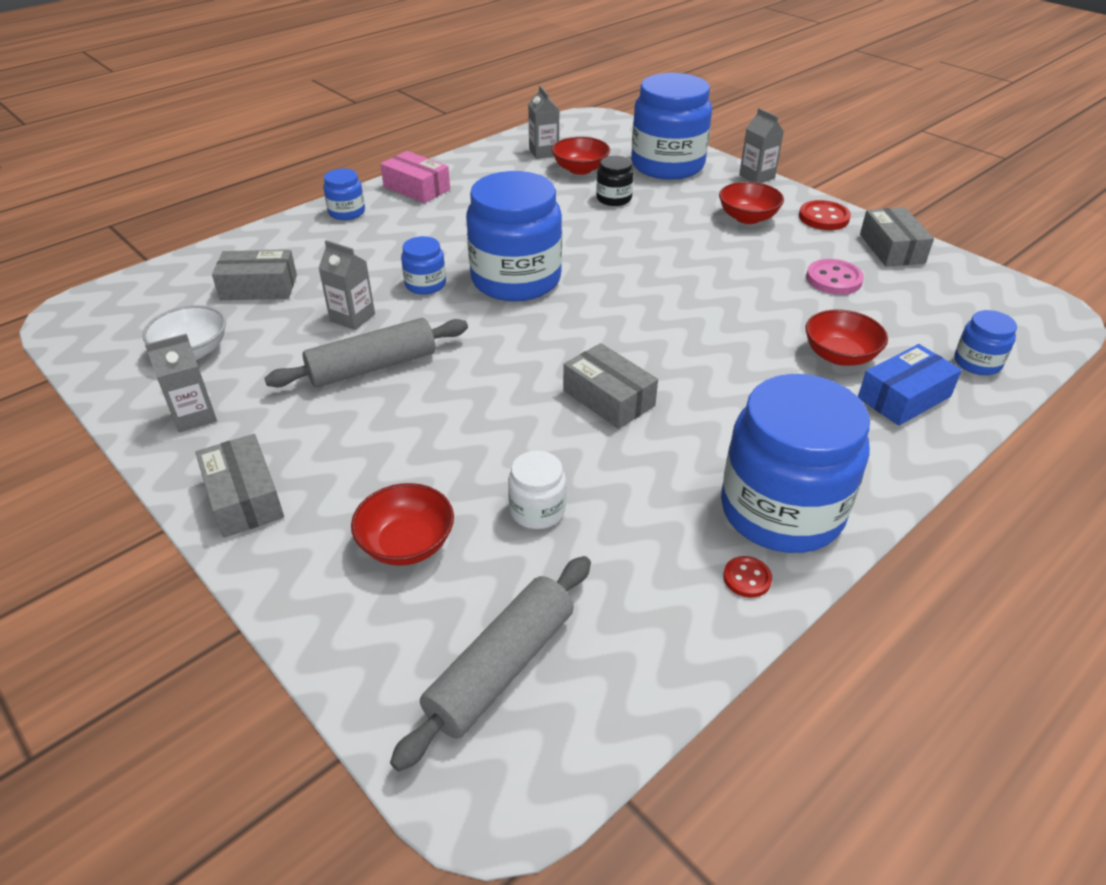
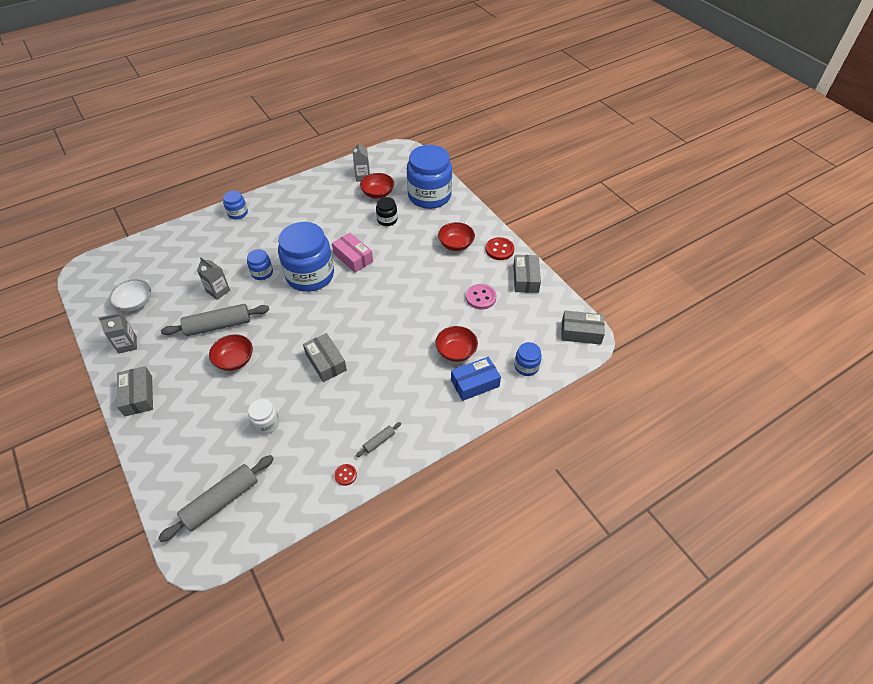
camera: 10 degrees right, 10 degrees up
(259, 287) = (178, 263): grey box -> grey box (581, 332)
(407, 544) = (202, 432): red bowl -> red bowl (234, 360)
(417, 188) = (281, 198): pink box -> pink box (353, 257)
(756, 177) = (477, 211): grey carton -> none
(781, 510) = (379, 441): blue jar -> grey rolling pin

